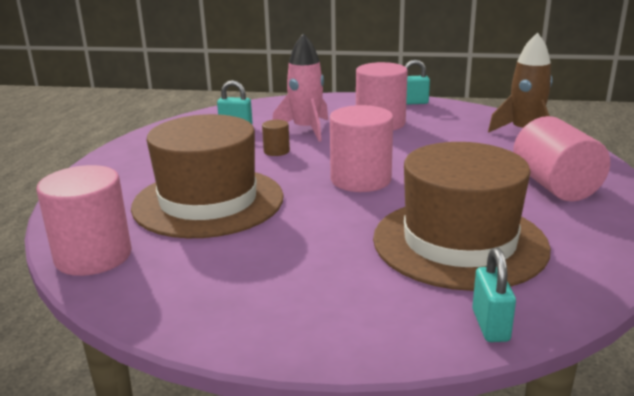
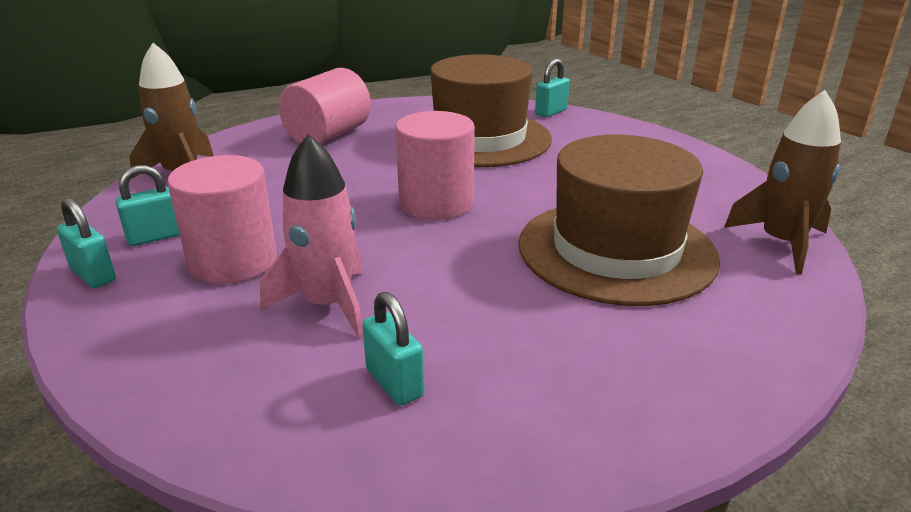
camera: 135 degrees left, 5 degrees up
(93, 256) = (781, 243): pink cylinder -> brown rocket
(276, 151) = (438, 284): brown cylinder -> none
(436, 115) = (155, 237): none -> turquoise padlock

